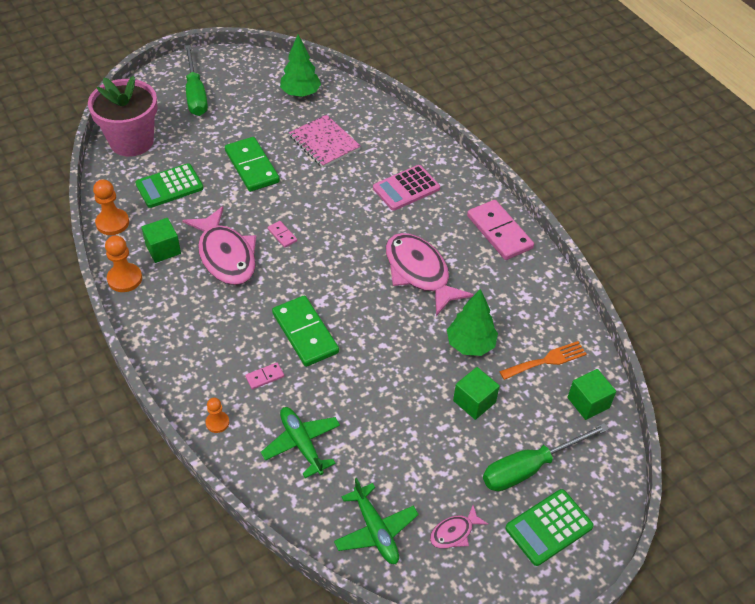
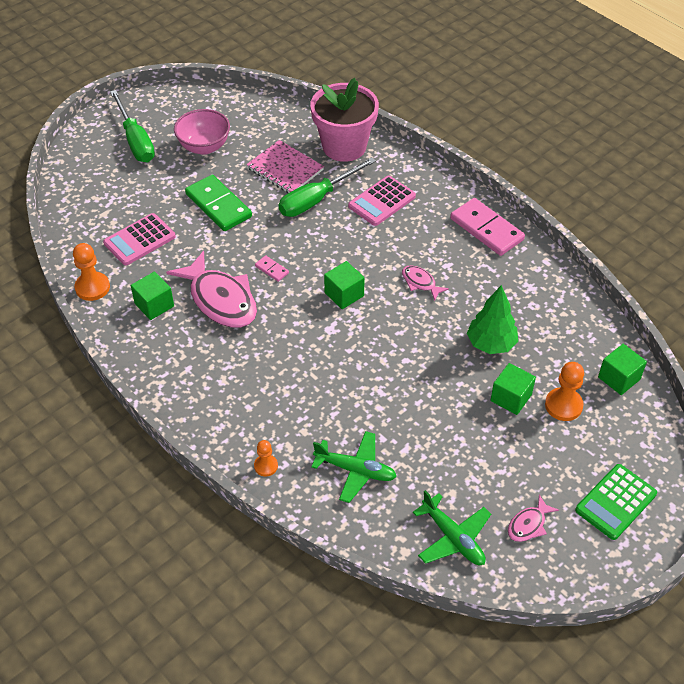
camera: 10 degrees left, 0 degrees up
(125, 279) = (124, 342): orange pawn -> orange pawn (563, 405)
(131, 141) = (84, 200): pink flower pot -> pink flower pot (344, 146)
(169, 186) = (139, 240): green calculator -> pink calculator
(256, 110) = (204, 147): none -> pink bowl
(264, 377) = (299, 412): pink domino -> none
(300, 93) = (244, 122): green tree -> none
(301, 444) = (356, 470): green plane -> green plane turned 150 degrees clockwise
(305, 333) = (325, 362): green domino -> none
(343, 271) = (344, 294): none -> green cube
(419, 273) = (420, 283): pink fish -> pink fish, size x0.47
(530, 467) = (582, 450): green screwdriver -> green screwdriver (317, 199)
(546, 360) = (568, 346): orange fork -> none

